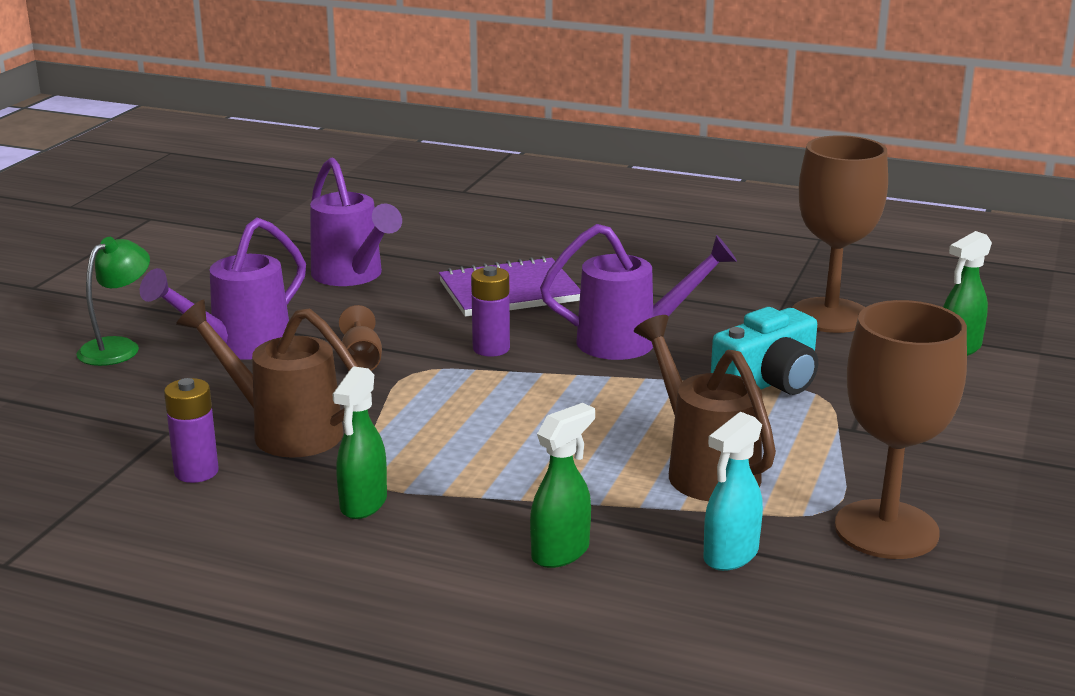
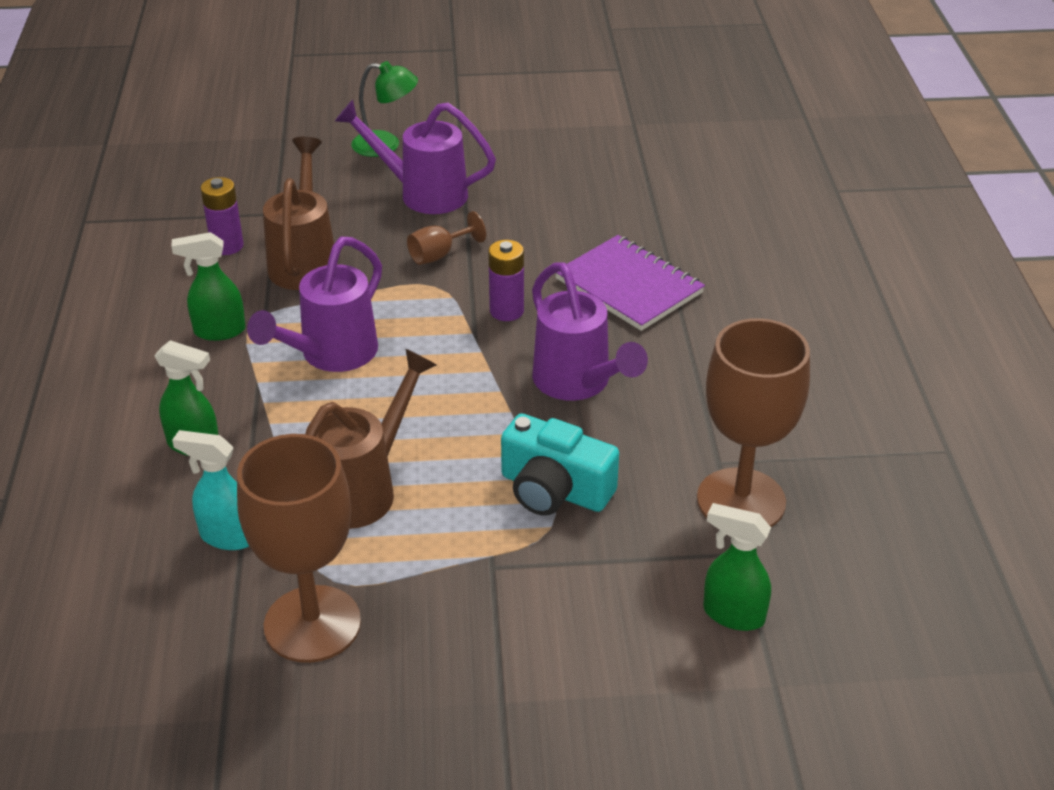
camera: 65 degrees right, 15 degrees up
(352, 277) = (590, 198): purple watering can -> purple watering can (330, 356)

